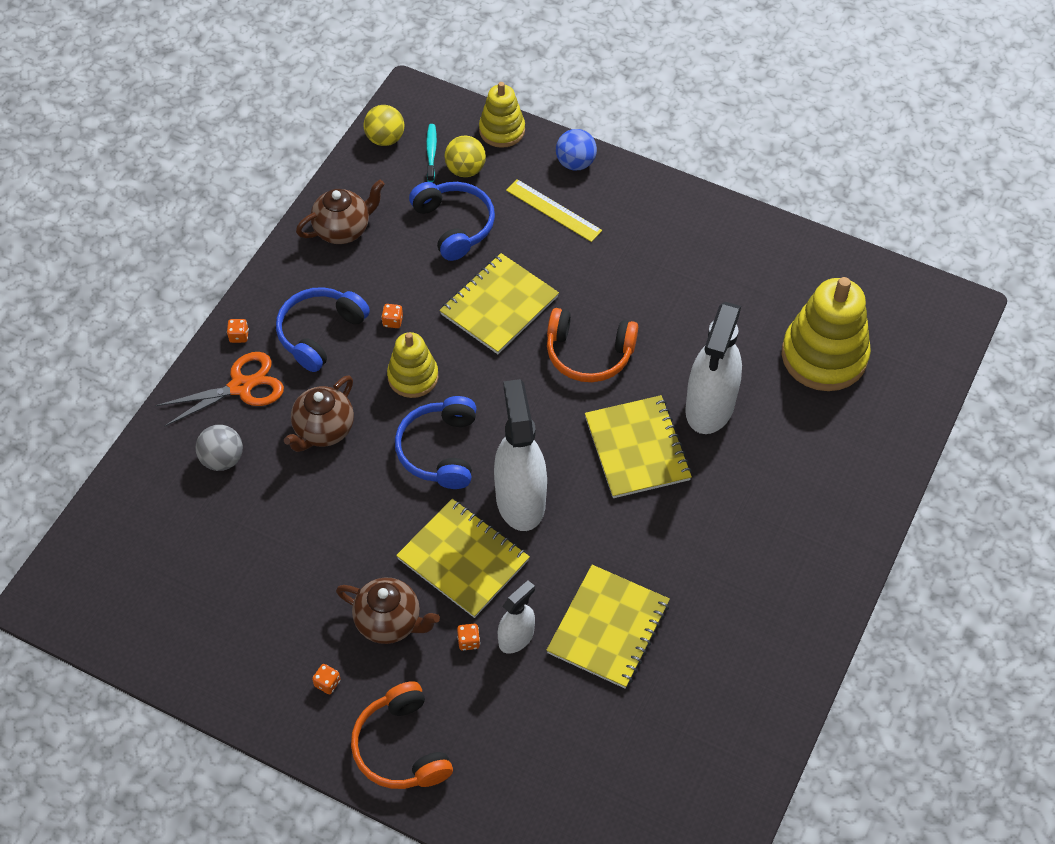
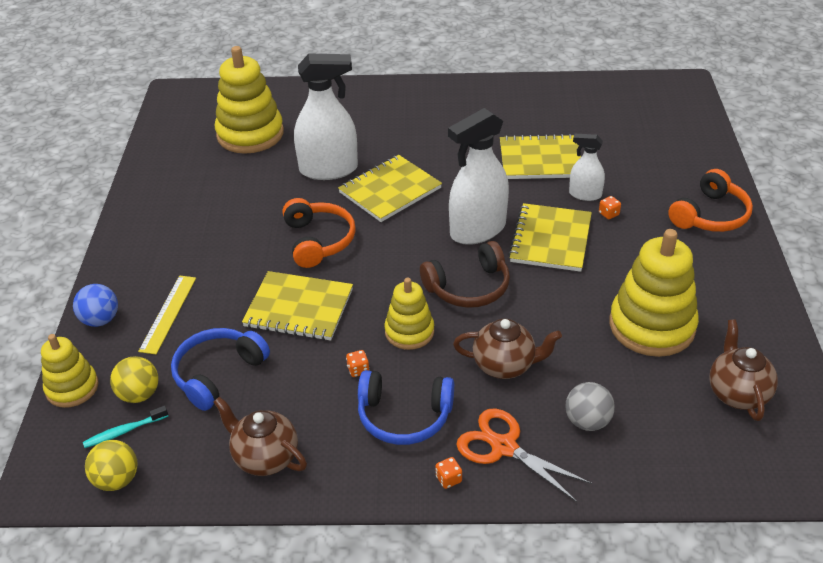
camera: 115 degrees left, 15 degrees down
(287, 577) = (652, 326): none -> yellow stacking toy
(327, 683) = (707, 267): orange dice -> none
(389, 622) = (632, 256): brown teapot -> brown teapot (737, 393)
(440, 450) = (469, 287): blue headphones -> brown headphones

